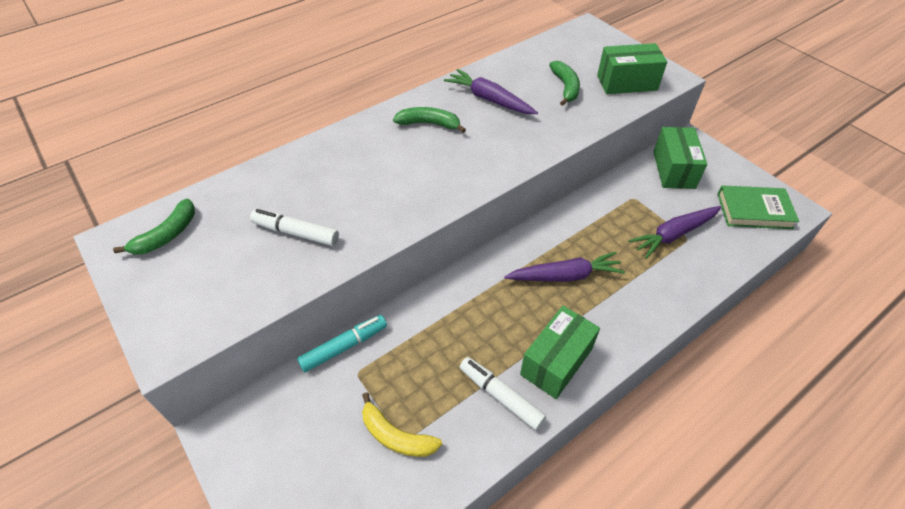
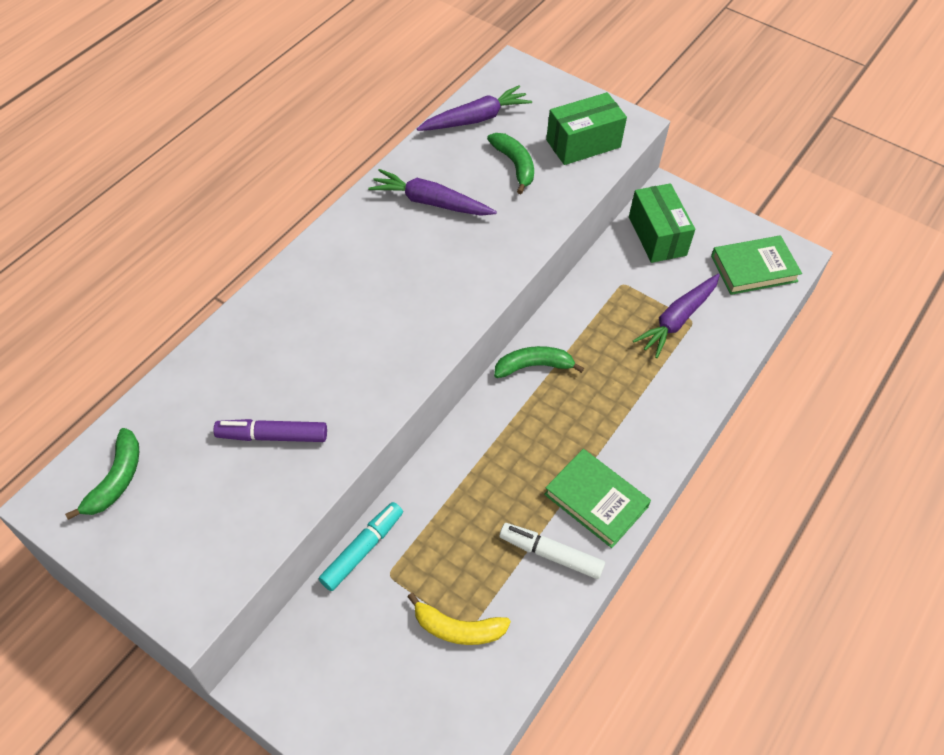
camera: 20 degrees left, 5 degrees up
(296, 233) = (272, 436): white marker -> purple marker
(429, 124) = (371, 253): green banana -> green banana (533, 366)
(556, 361) = (596, 500): green box -> green book
(565, 276) = (576, 400): purple carrot -> purple carrot (475, 119)

